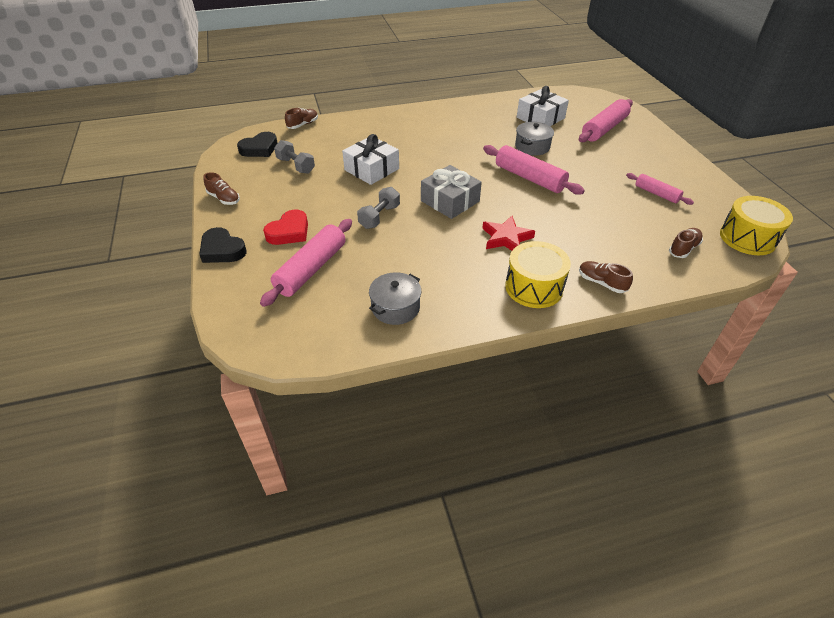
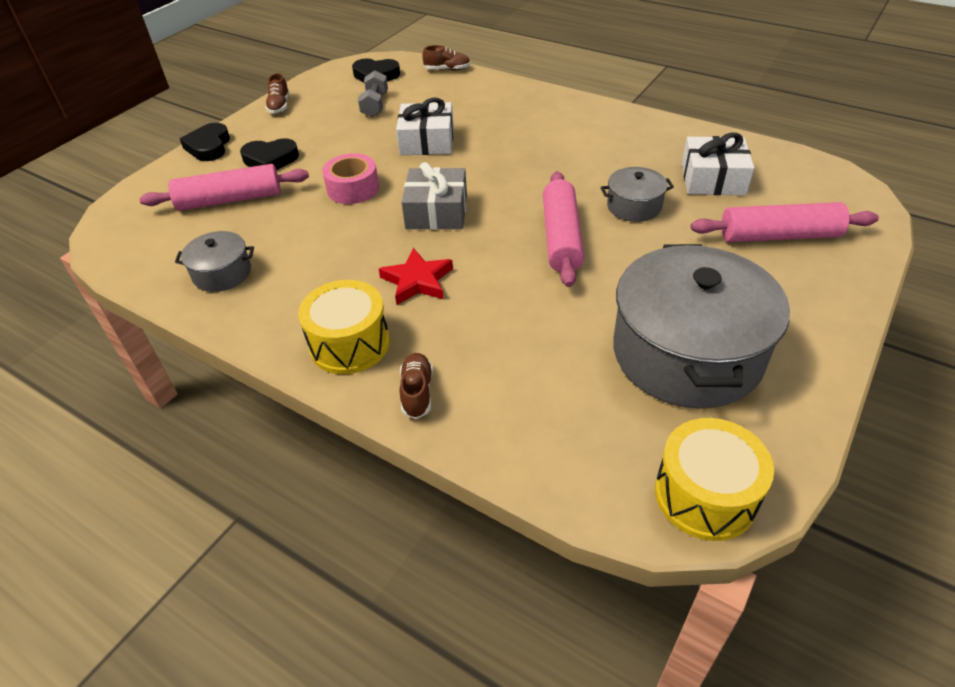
camera: 50 degrees right, 0 degrees up
(289, 232) = (270, 160): red heart -> black heart
(379, 217) = (353, 188): grey dumbbell -> pink tape
(656, 194) = (686, 353): pink rolling pin -> grey pot
(683, 249) = (584, 435): brown shoe -> none

